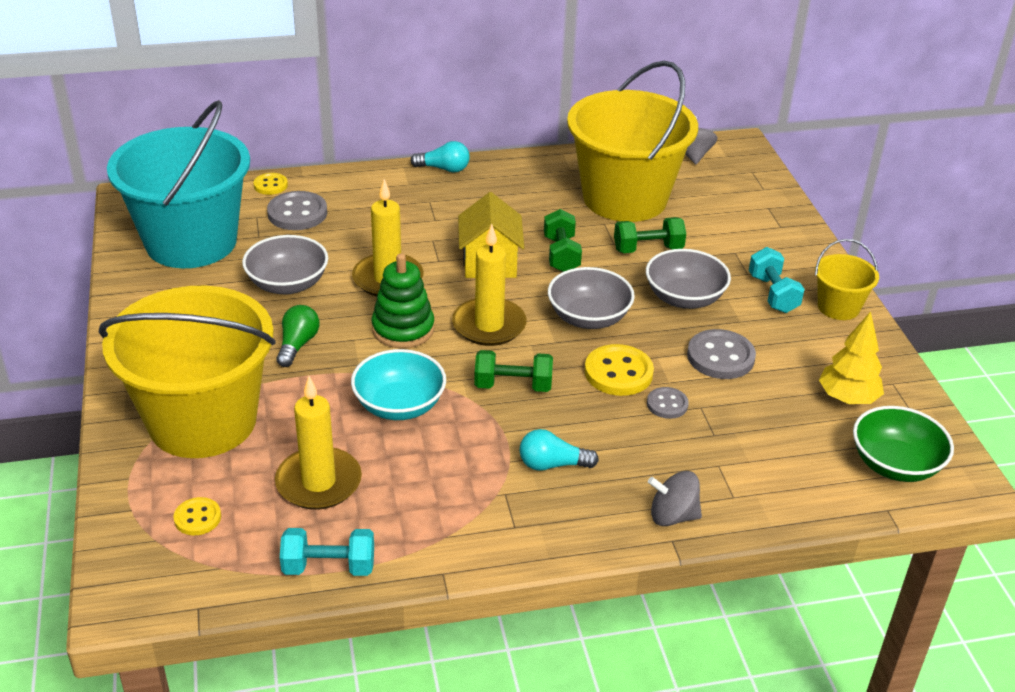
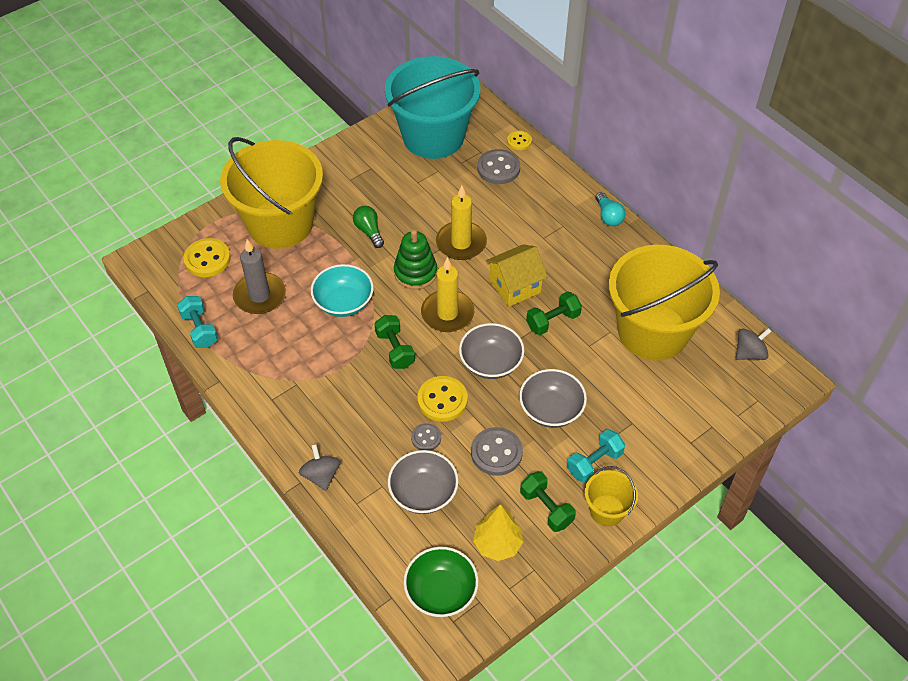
camera: 65 degrees right, 15 degrees up
(197, 518) = (207, 259): yellow button -> yellow button, size x1.71
(288, 284) = (423, 199): grey bowl -> grey bowl (423, 493)
(297, 345) = (369, 231): green light bulb -> green light bulb turned 105 degrees counterclockwise
(318, 482) = (260, 296): yellow candle -> grey candle
(552, 464) = (333, 397): turquoise light bulb -> none
(648, 249) = (596, 368): green dumbbell -> green dumbbell (546, 508)

